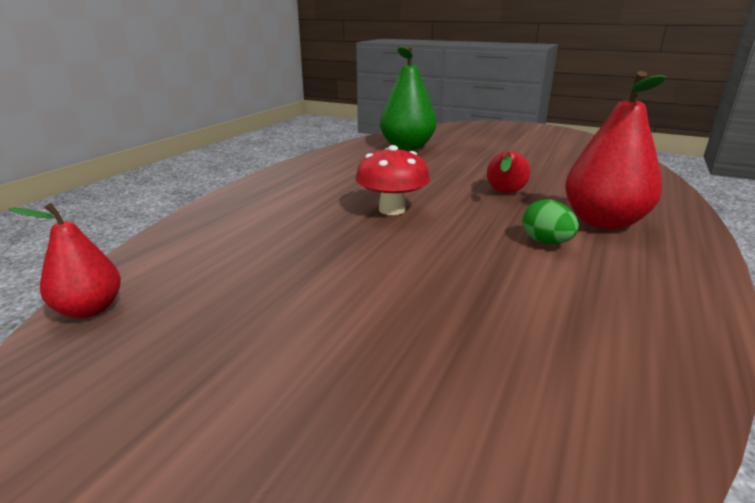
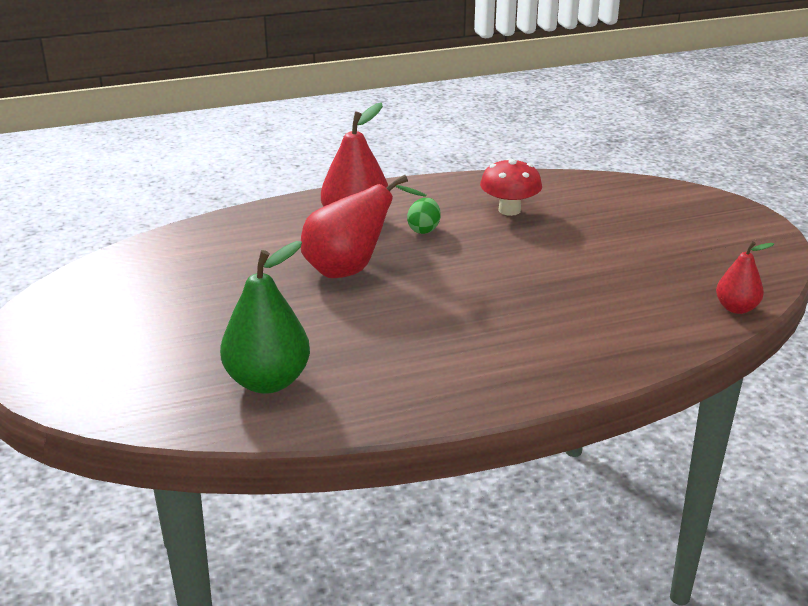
camera: 135 degrees left, 5 degrees up
(392, 210) = (465, 296): red mushroom -> red mushroom (509, 210)
(505, 193) = (350, 269): red pear -> red pear, size x1.75

